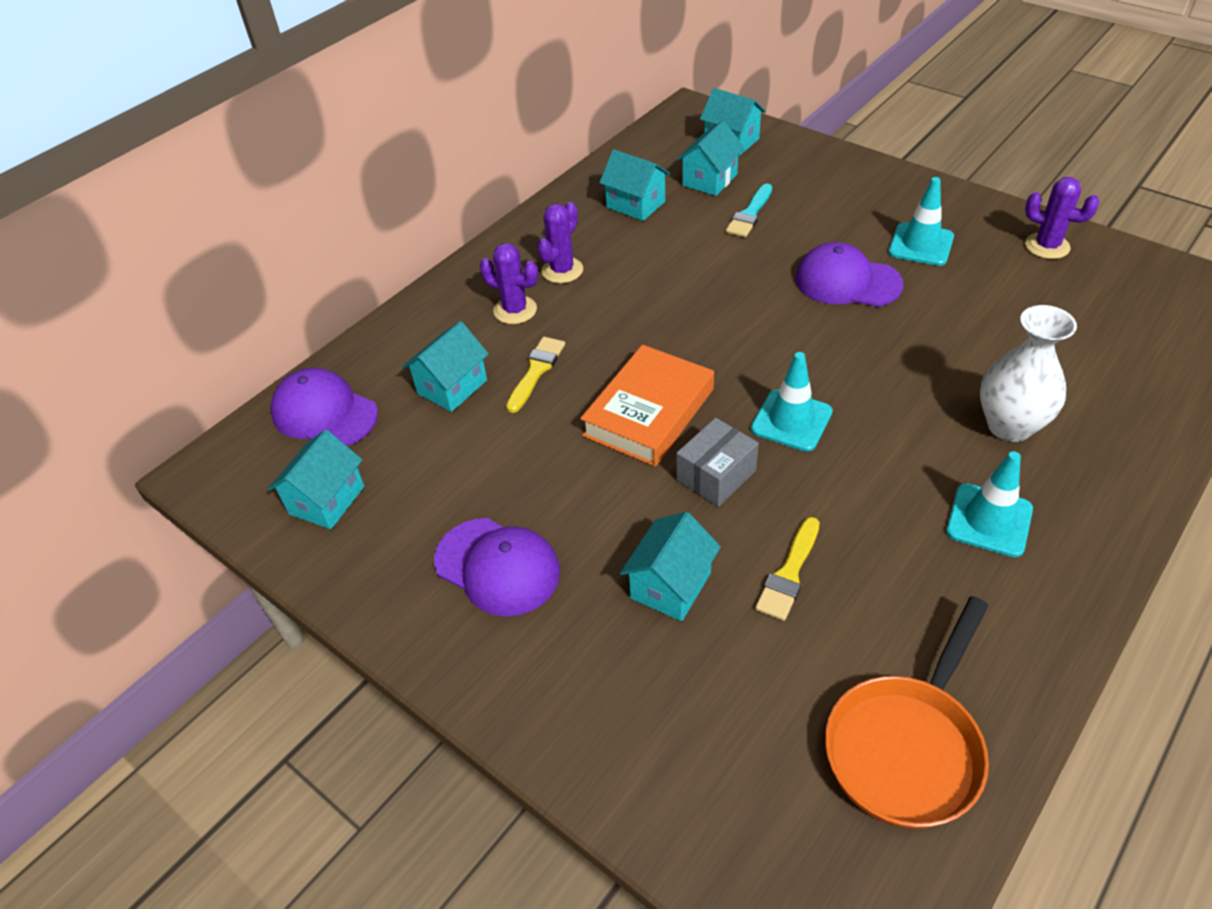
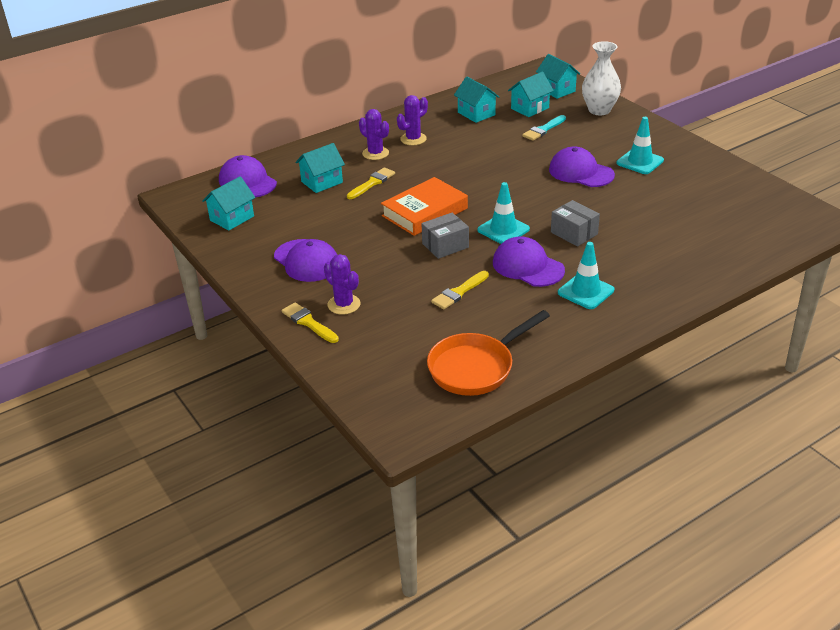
camera: 15 degrees right, 10 degrees down
(562, 716) = (308, 322): none -> yellow brush
(671, 585) = (393, 285): turquoise house -> none
(870, 488) = (527, 266): none -> purple cap
(903, 402) = (574, 233): none -> grey box
(1009, 426) = (629, 254): white vase -> white vase (599, 110)
(1047, 246) = (720, 175): purple cactus -> purple cactus (344, 304)

